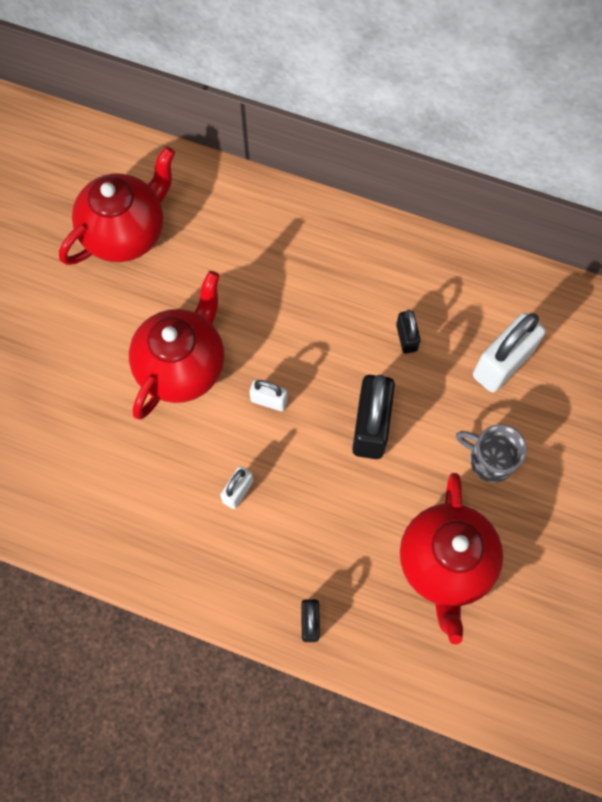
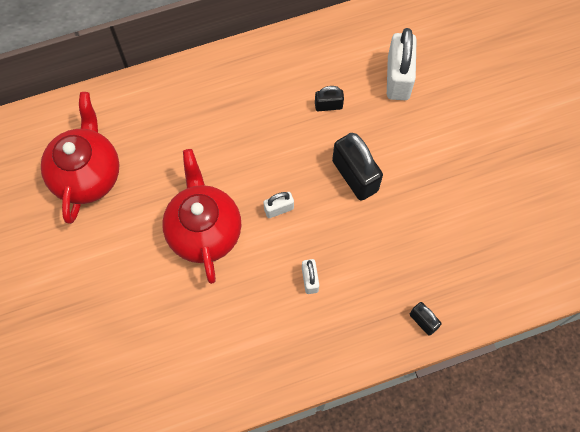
camera: 40 degrees left, 0 degrees up
(406, 338) = (328, 105): black padlock -> black padlock turned 45 degrees counterclockwise
(445, 564) = (469, 222): red teapot -> none
(490, 460) = (440, 141): grey mug -> none

